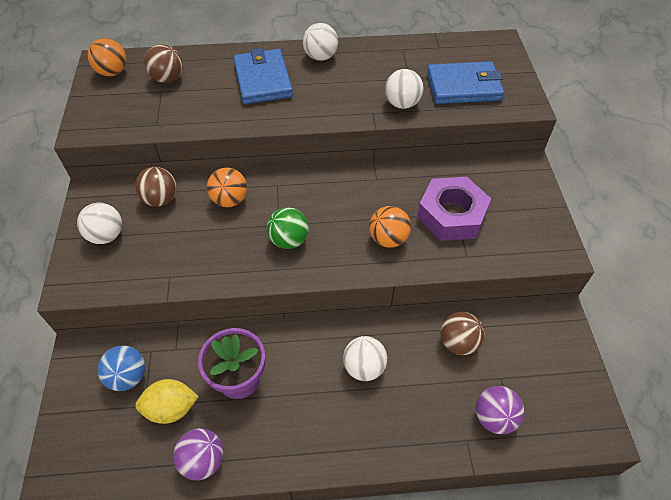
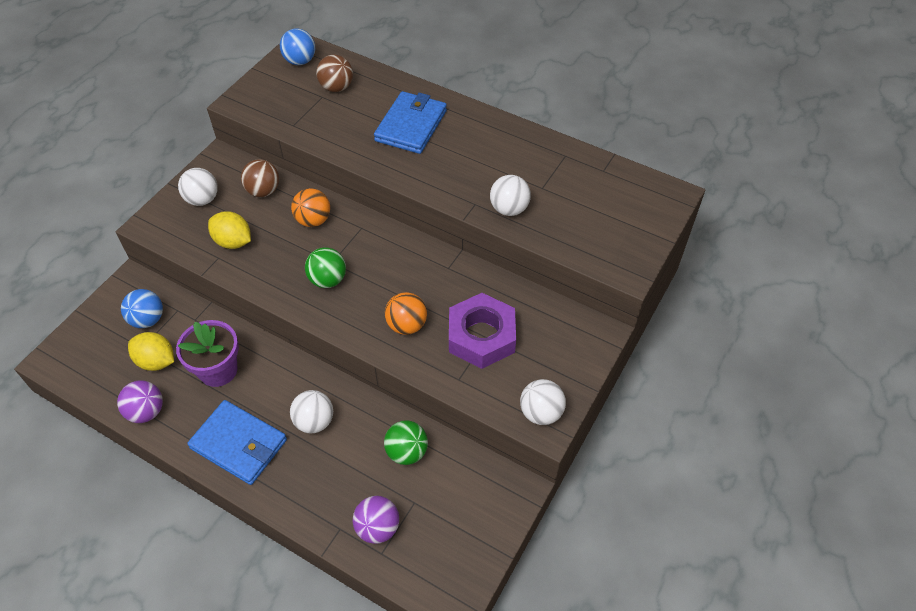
camera: 35 degrees right, 0 degrees up
(112, 72) = (300, 61): orange ball -> blue ball
(171, 255) = (233, 242): none -> yellow lemon
(320, 57) = (481, 127): white ball -> white ball (541, 412)
(458, 343) = (407, 452): brown ball -> green ball
(463, 86) = (584, 222): blue wallet -> blue wallet (239, 444)

